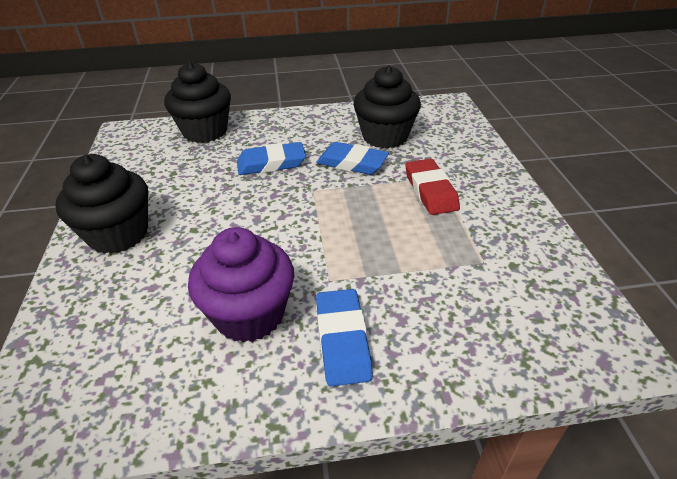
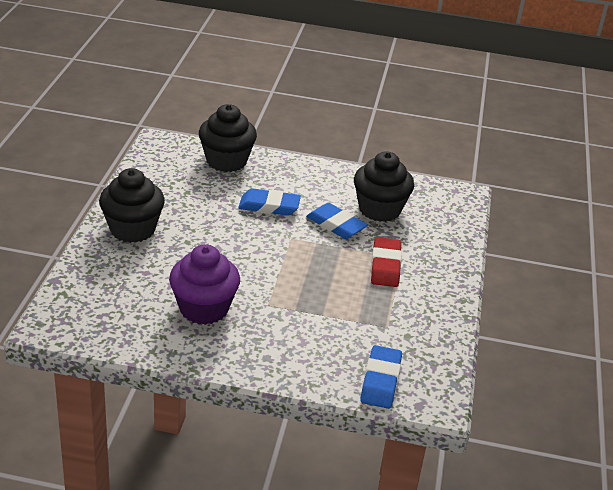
camera: 15 degrees right, 5 degrees down
(343, 340) = (257, 341): blue eraser -> blue eraser (381, 381)

